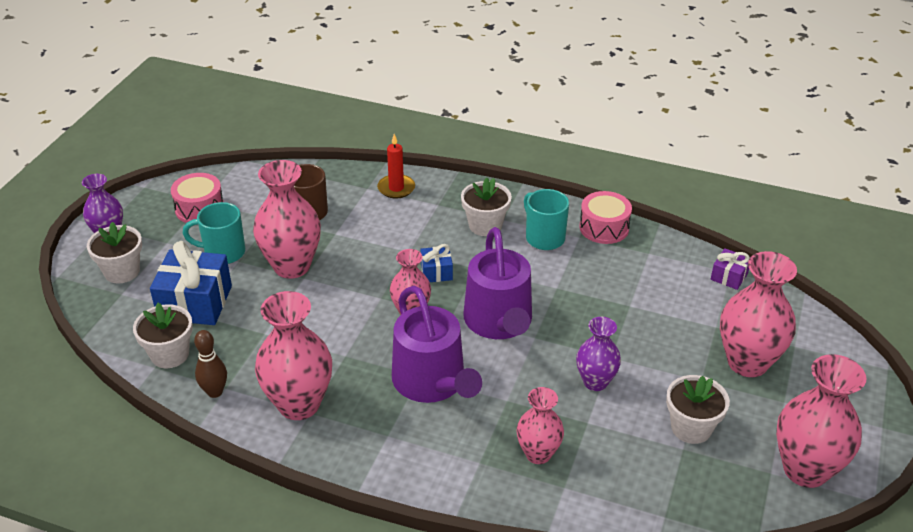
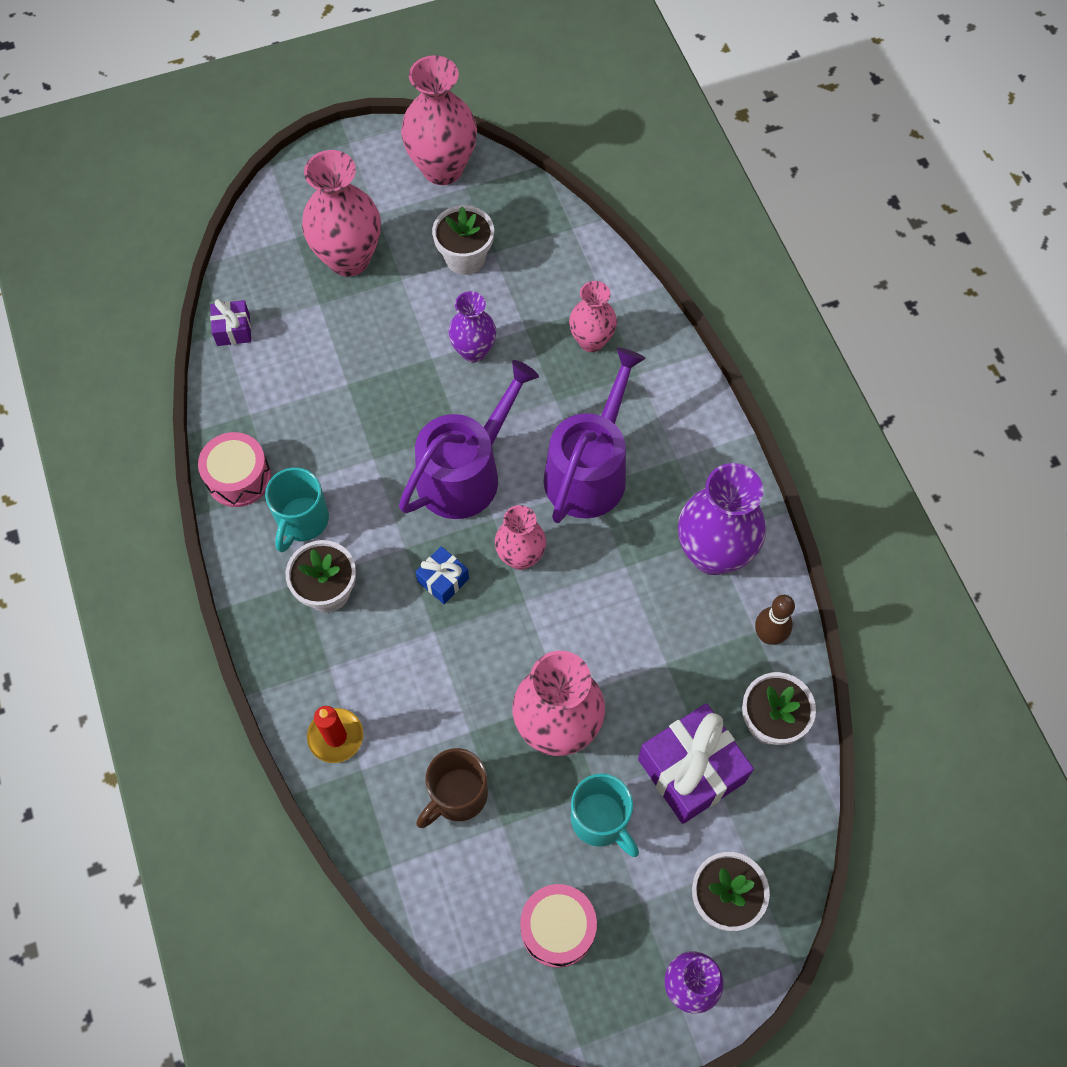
camera: 130 degrees left, 25 degrees up
(195, 302) = (691, 770): blue gift -> purple gift
(299, 404) = (713, 553): pink vase -> purple vase

